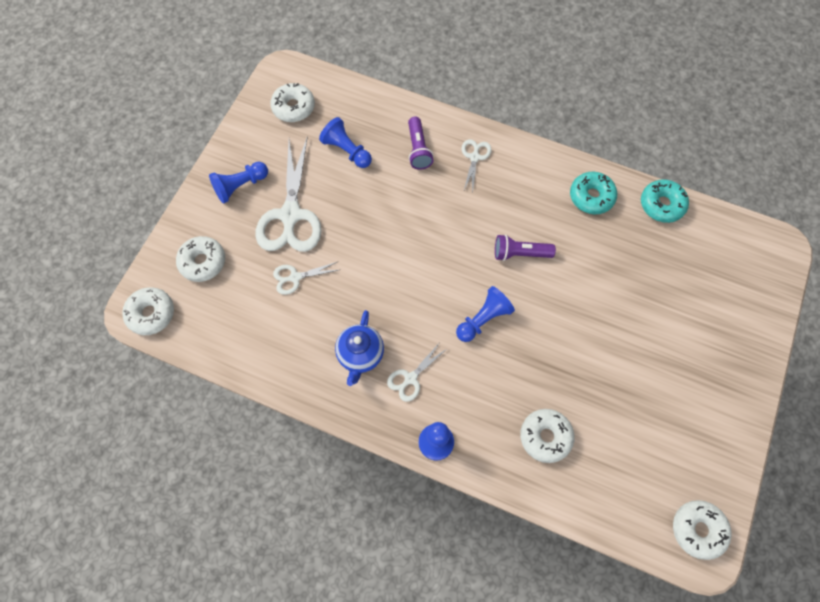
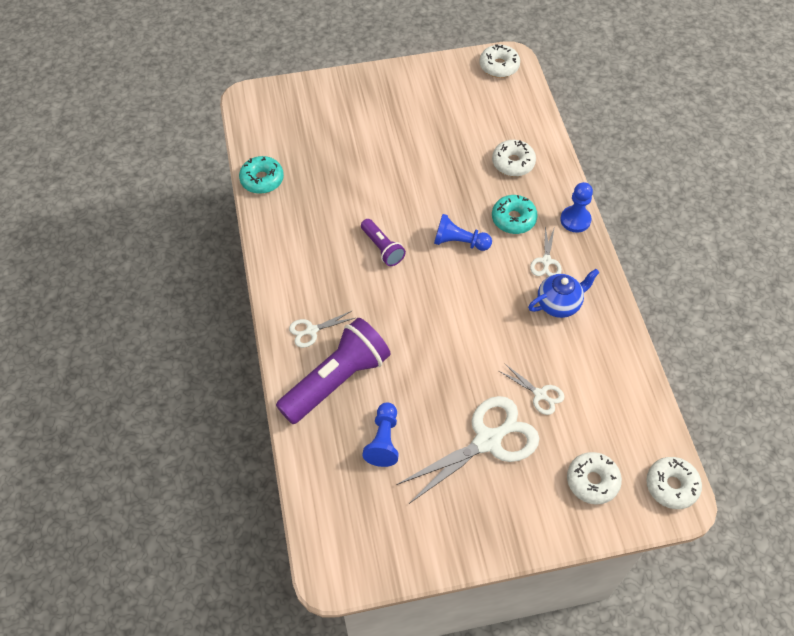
camera: 125 degrees left, 10 degrees down
(240, 186) = (495, 509): blue pawn -> none
(293, 107) = (370, 527): white donut -> none
(410, 378) = (546, 261): white scissors -> white scissors turned 90 degrees clockwise
(418, 149) = (336, 380): purple flashlight -> purple flashlight, size x1.95
(591, 197) = (289, 227): turquoise donut -> turquoise donut (513, 219)

